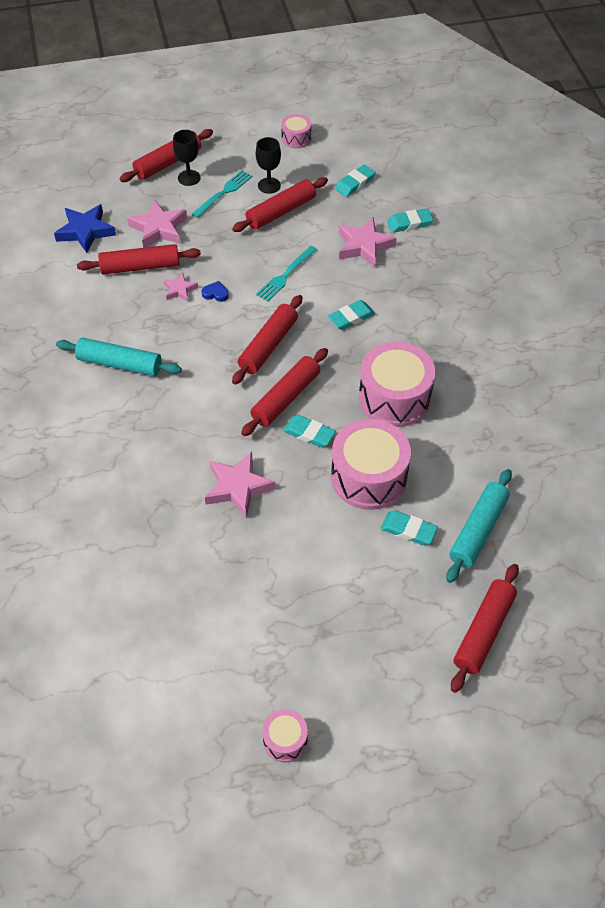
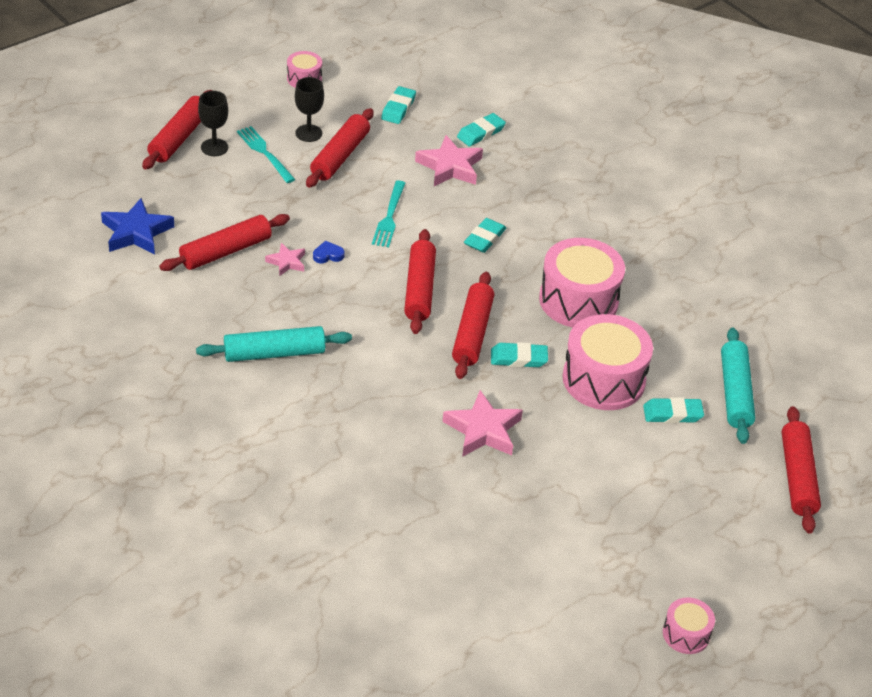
camera: 30 degrees left, 10 degrees down
(159, 228) = (218, 207): pink star -> none
(224, 192) = (264, 153): turquoise fork -> turquoise fork turned 45 degrees counterclockwise

